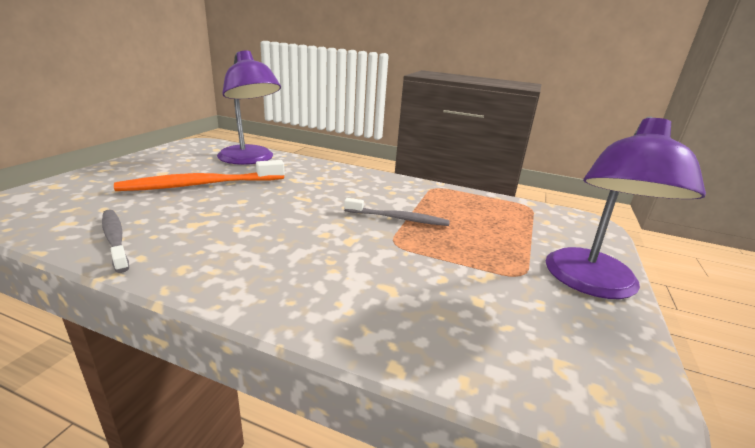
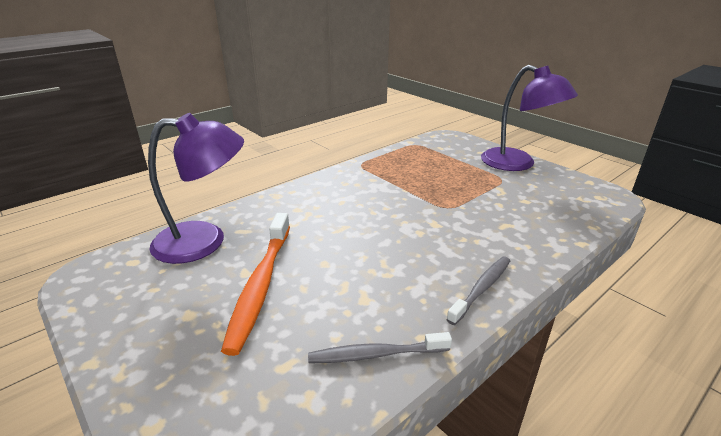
camera: 60 degrees left, 5 degrees up
(398, 218) = (409, 195): grey toothbrush -> grey toothbrush (481, 289)

